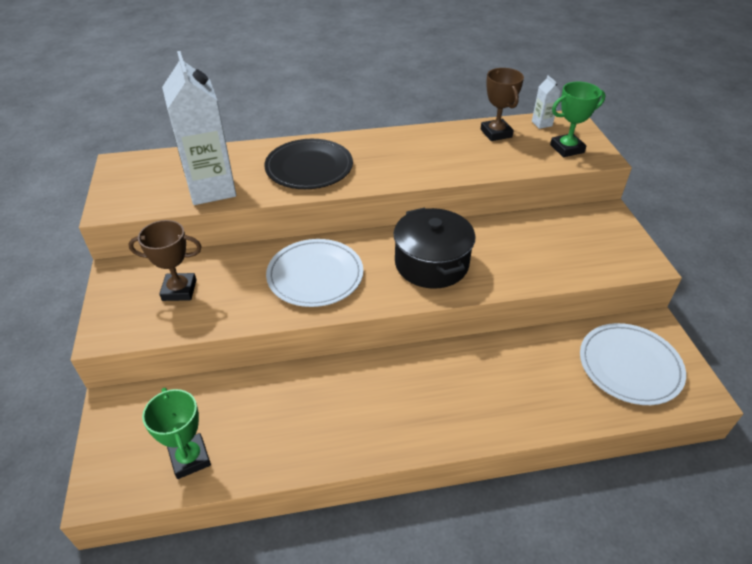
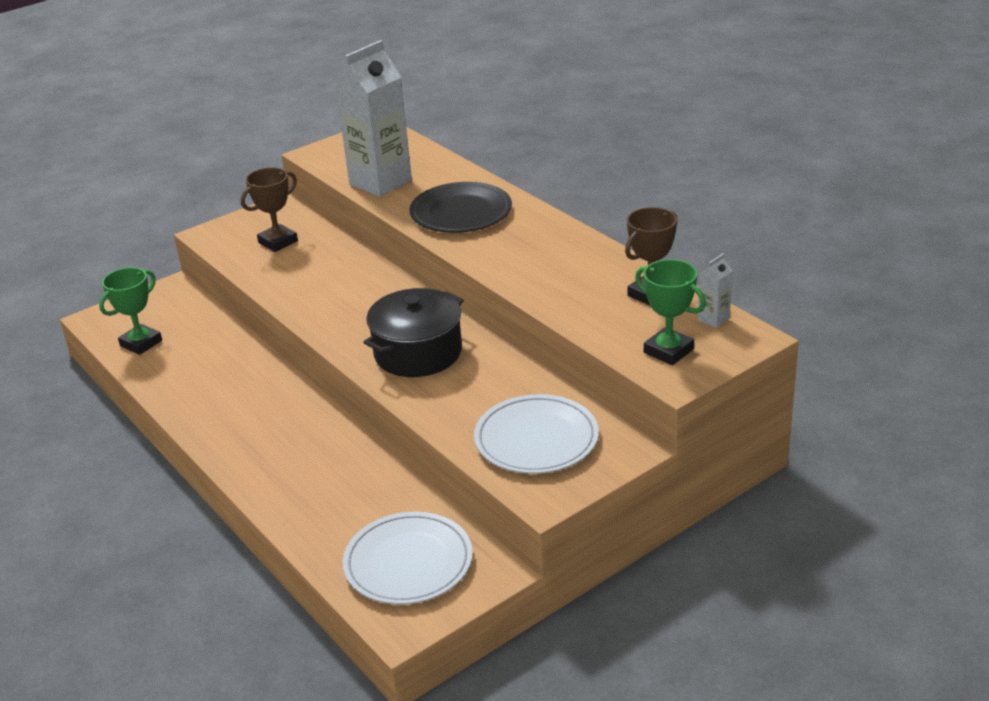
camera: 65 degrees right, 10 degrees down
(179, 290) = (278, 242): brown trophy -> brown trophy turned 75 degrees clockwise
(315, 275) = (347, 296): white plate -> white plate (536, 439)

